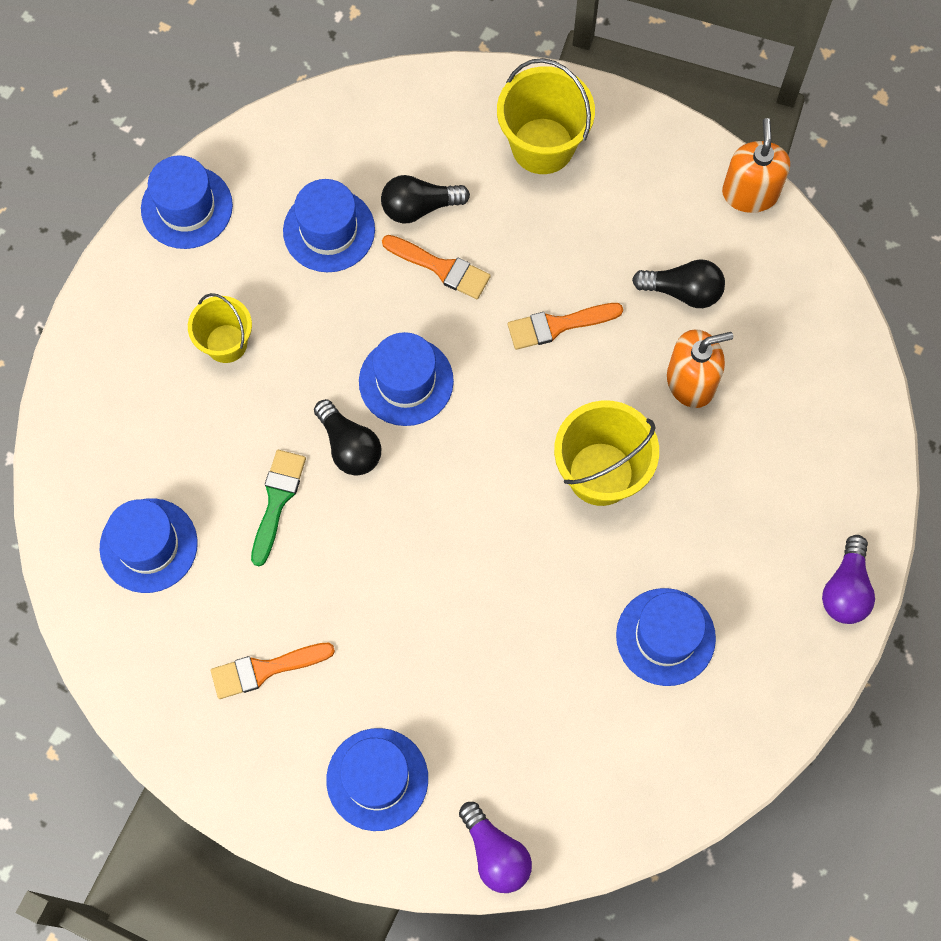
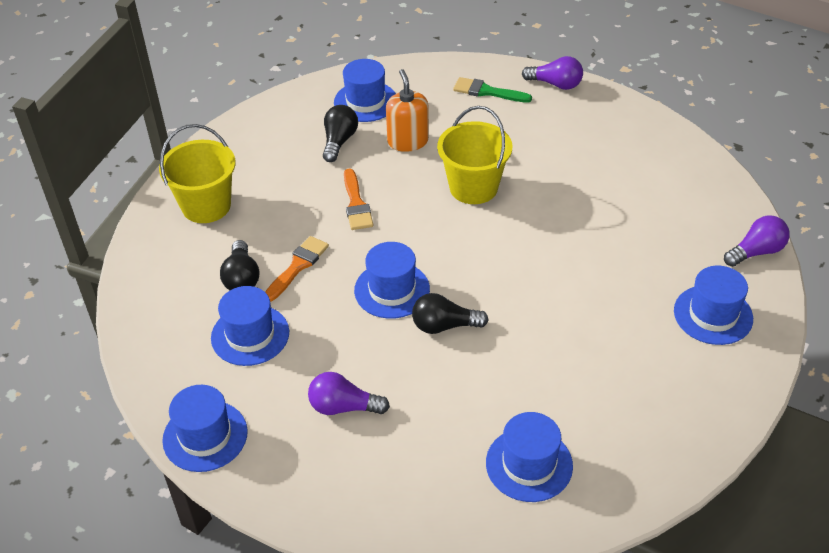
camera: 85 degrees left, 25 degrees down
(226, 343) = (344, 407): yellow bucket -> purple light bulb
(265, 669) = (634, 382): orange brush -> none
(277, 500) = (489, 373): green brush -> green brush (487, 91)
(349, 446) = (444, 326): black light bulb -> black light bulb turned 150 degrees counterclockwise
(665, 637) = (592, 162): blue hat -> blue hat (365, 101)
(750, 193) = (270, 107): orange soap dispenser -> none

